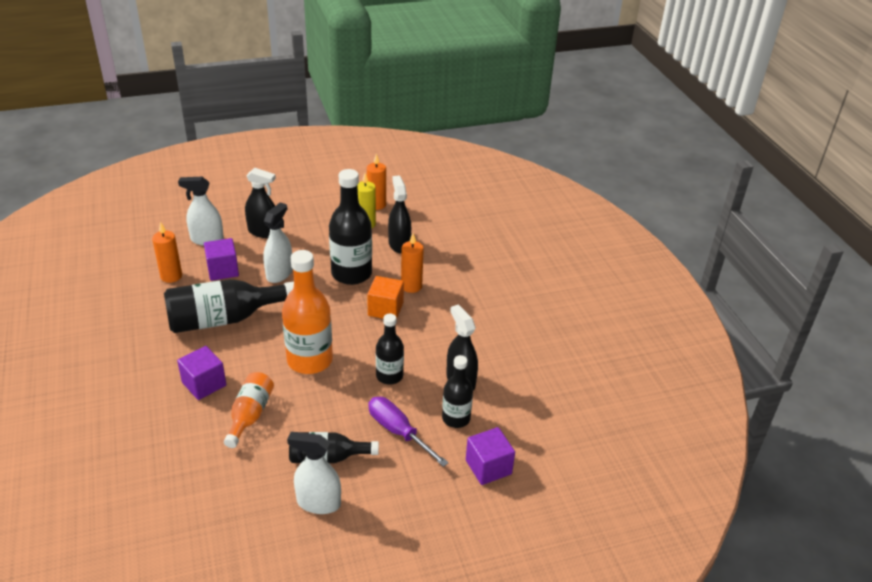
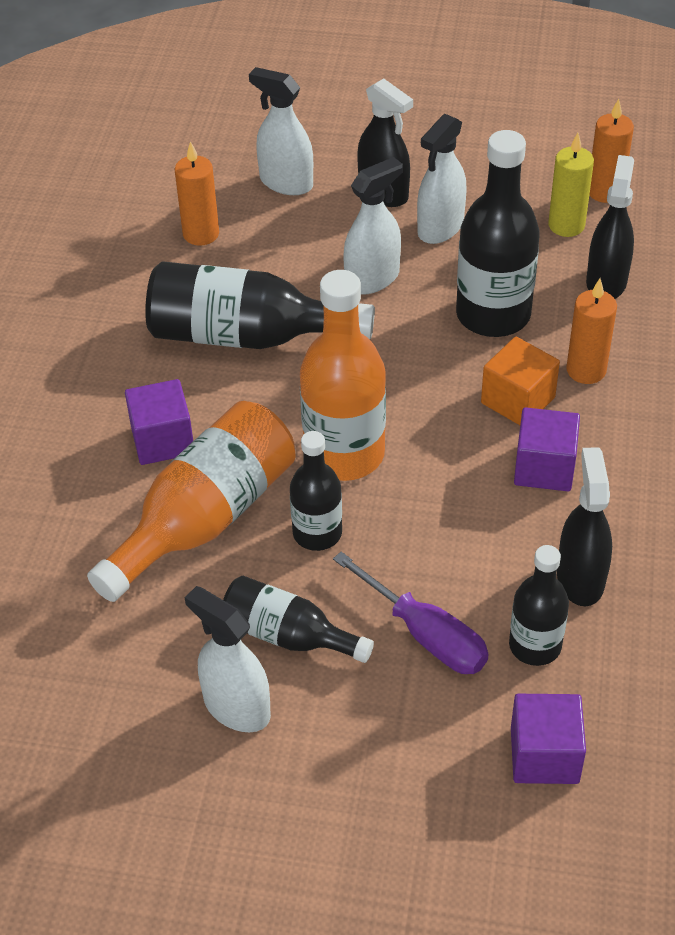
camera: 30 degrees right, 10 degrees up
(223, 270) = (285, 246): purple cube -> purple cube (544, 467)
(250, 415) = (205, 518): orange bottle -> orange bottle, size x1.70
(302, 241) = (440, 228): none -> white spray bottle
(389, 376) = (461, 527): black bottle -> black bottle (317, 533)
(398, 432) = (425, 634): purple screwdriver -> purple screwdriver turned 150 degrees clockwise

